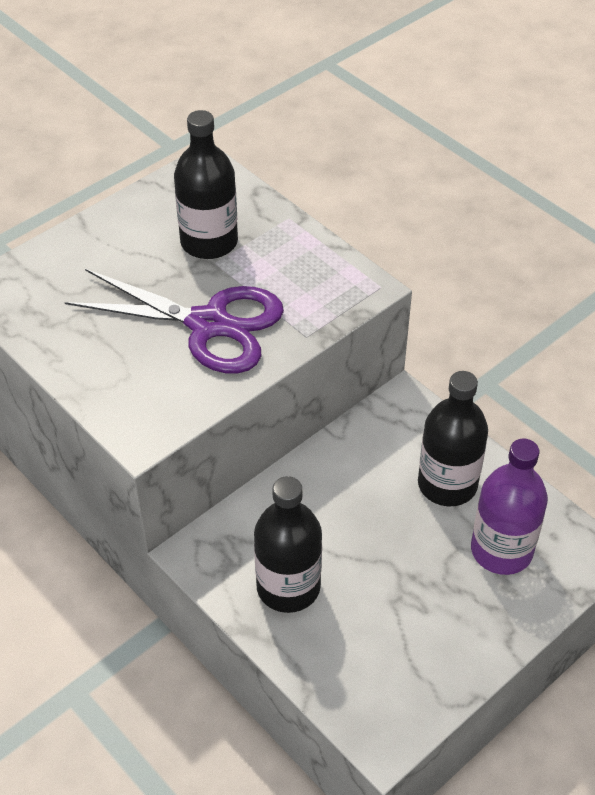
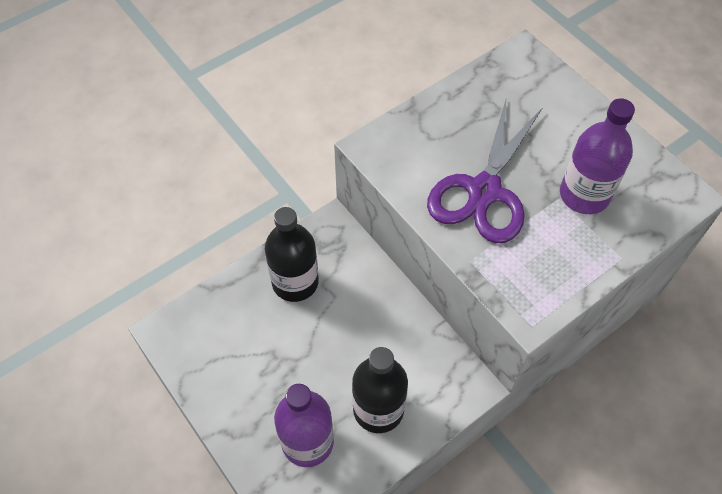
camera: 95 degrees right, 10 degrees up
(209, 242) = (584, 195): black bottle -> purple bottle

